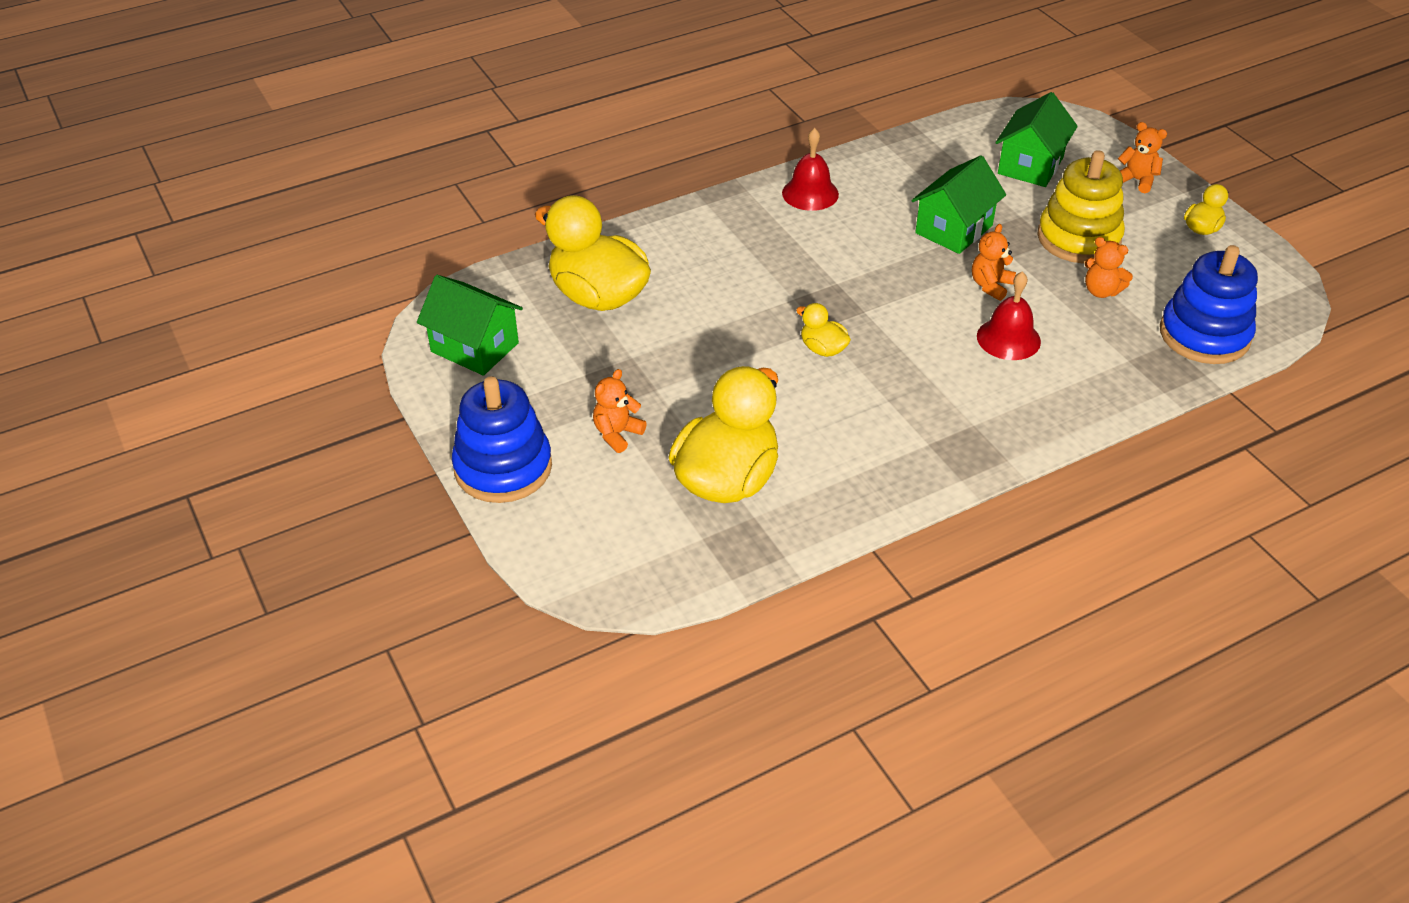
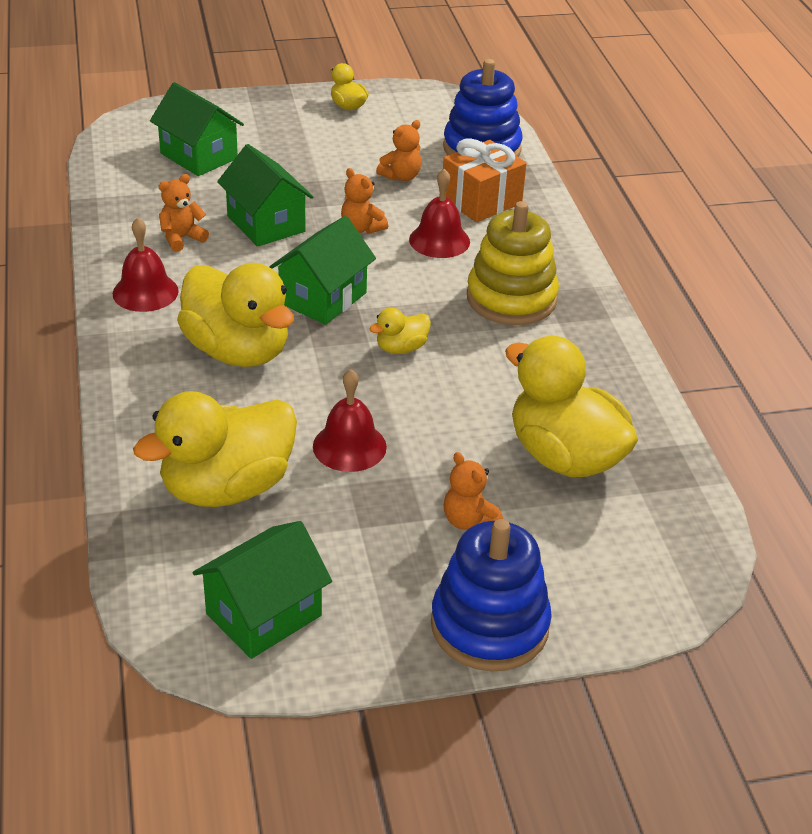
camera: 75 degrees left, 5 degrees down
(676, 348) = (349, 446): none -> red bell
(763, 260) = (238, 351): none -> yellow duck
(865, 288) = (323, 298): none -> green house
(1078, 238) = (323, 165): yellow stacking toy -> yellow stacking toy (511, 298)
(1102, 353) = (481, 201): none -> orange gift
(1137, 180) = (261, 113): orange teddy bear -> orange teddy bear (181, 238)

